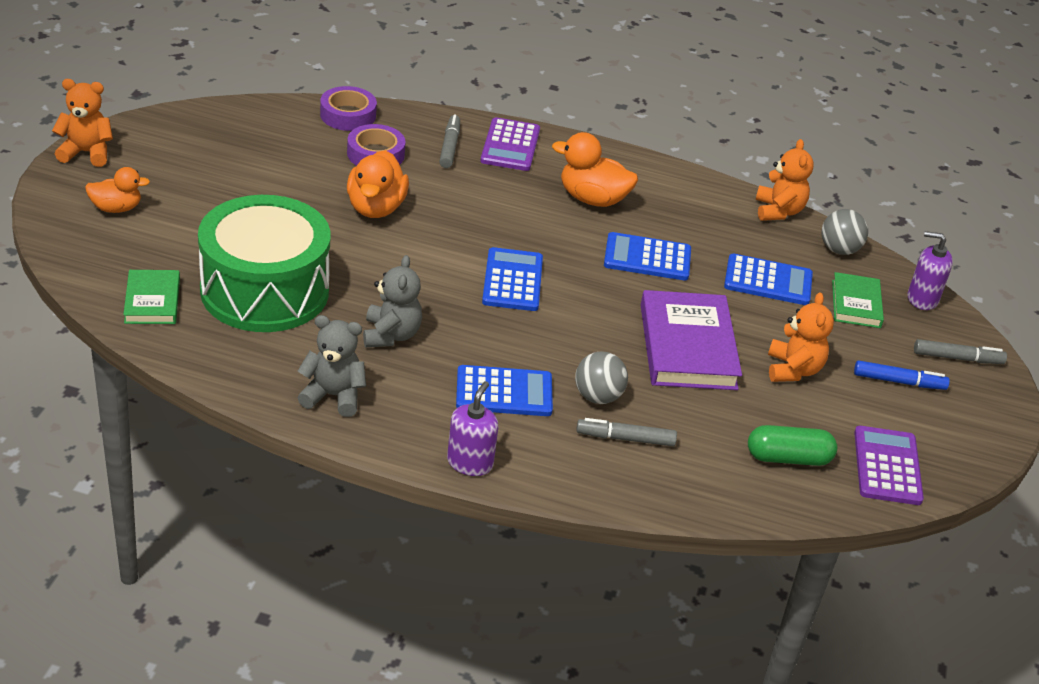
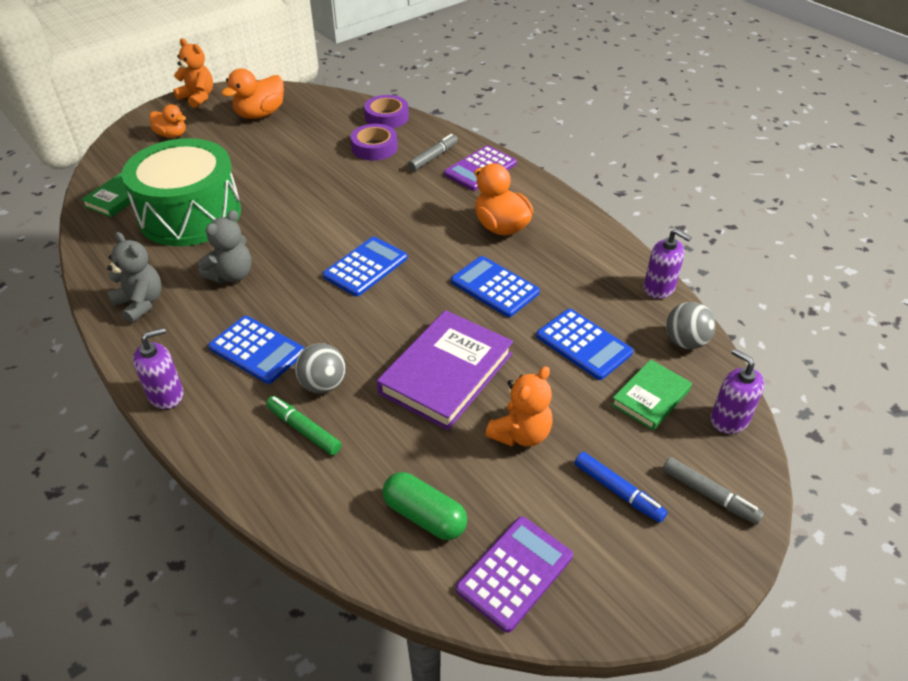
camera: 40 degrees right, 5 degrees up
(376, 208) = (330, 183): orange duck -> orange duck (260, 114)
(625, 438) = (304, 430): grey marker -> green marker
(778, 211) = (659, 288): orange teddy bear -> purple soap dispenser

